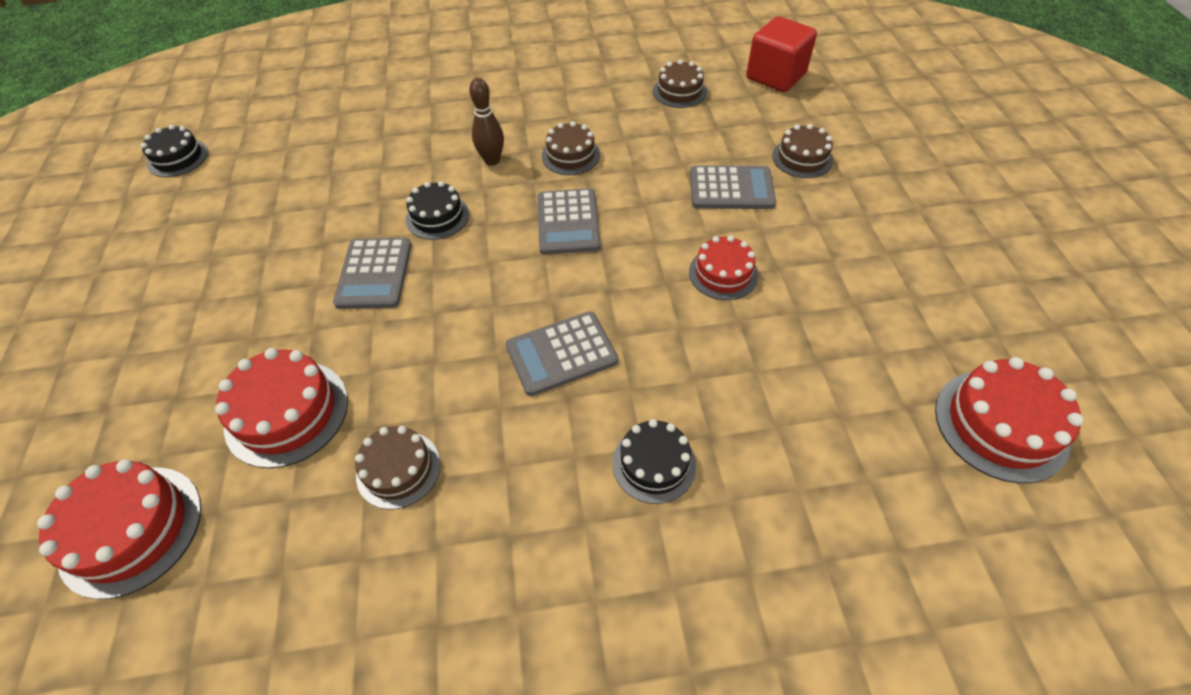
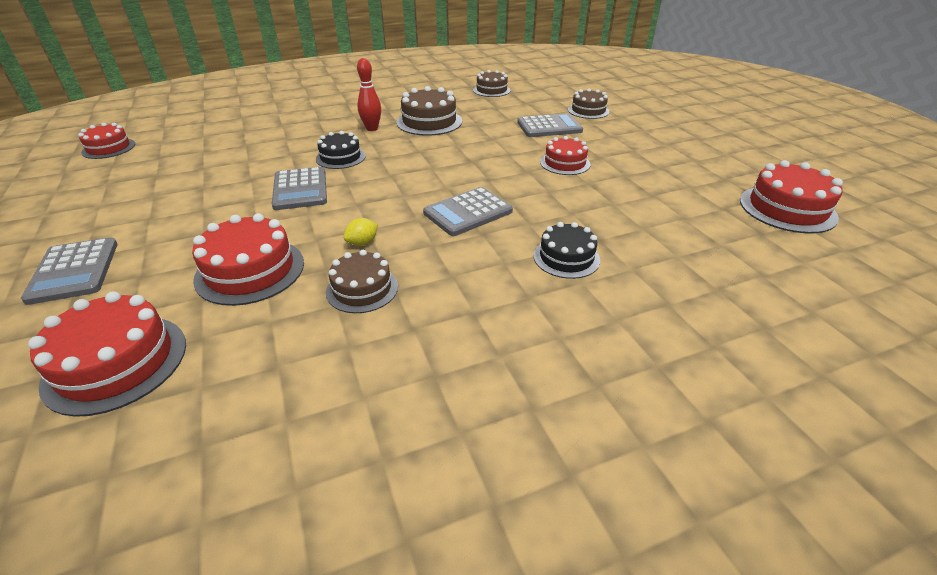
camera: 15 degrees left, 15 degrees down
(178, 158) = (108, 148): black cake -> red cake
(420, 388) = (362, 243): none -> yellow lemon
(492, 160) = (372, 129): brown bowling pin -> red bowling pin
(568, 222) = (442, 151): grey calculator -> grey calculator (74, 271)
(570, 155) = (429, 122): brown cake -> brown cake, size x1.53
(775, 76) = (551, 80): red cube -> none

